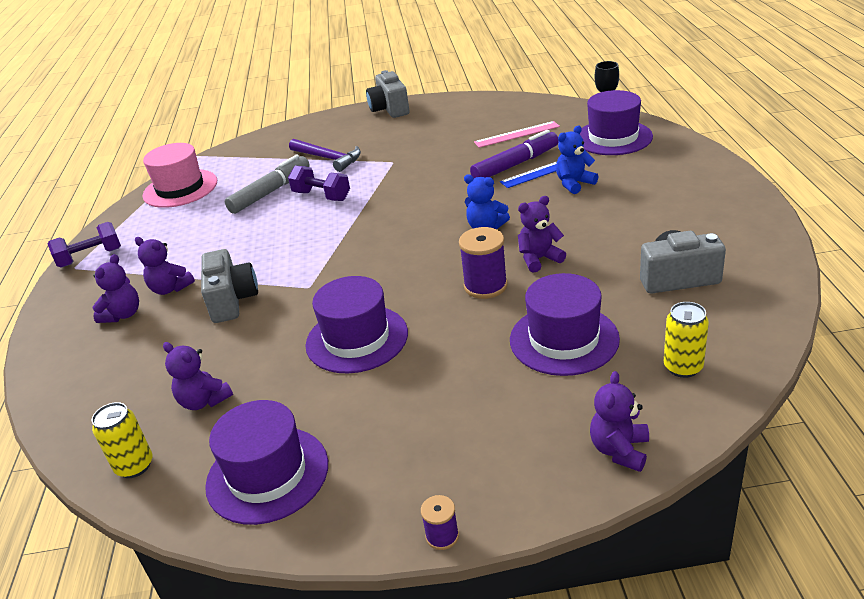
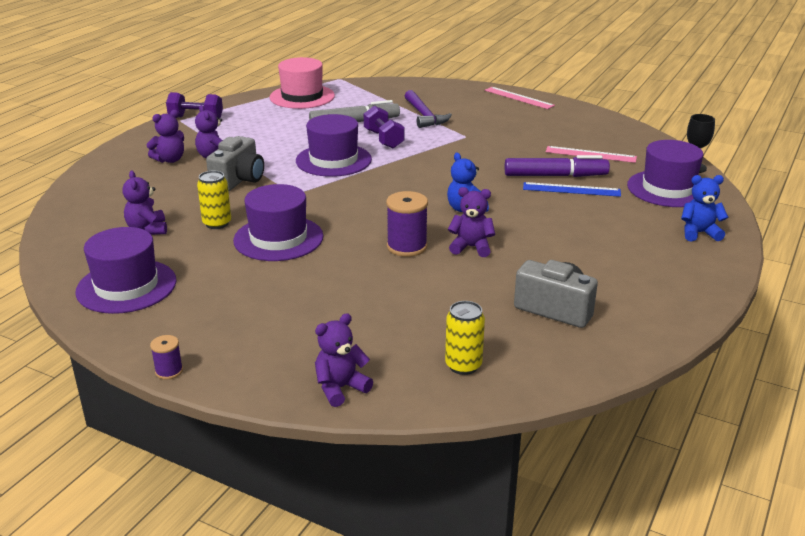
camera: 30 degrees right, 5 degrees down
(134, 466) = (70, 245): yellow can -> yellow can (217, 223)
(389, 109) = (519, 98): grey camera -> pink ruler
(564, 339) = (408, 305): purple hat -> purple hat (333, 160)
(574, 184) = (580, 209): blue teddy bear -> blue teddy bear (699, 233)

